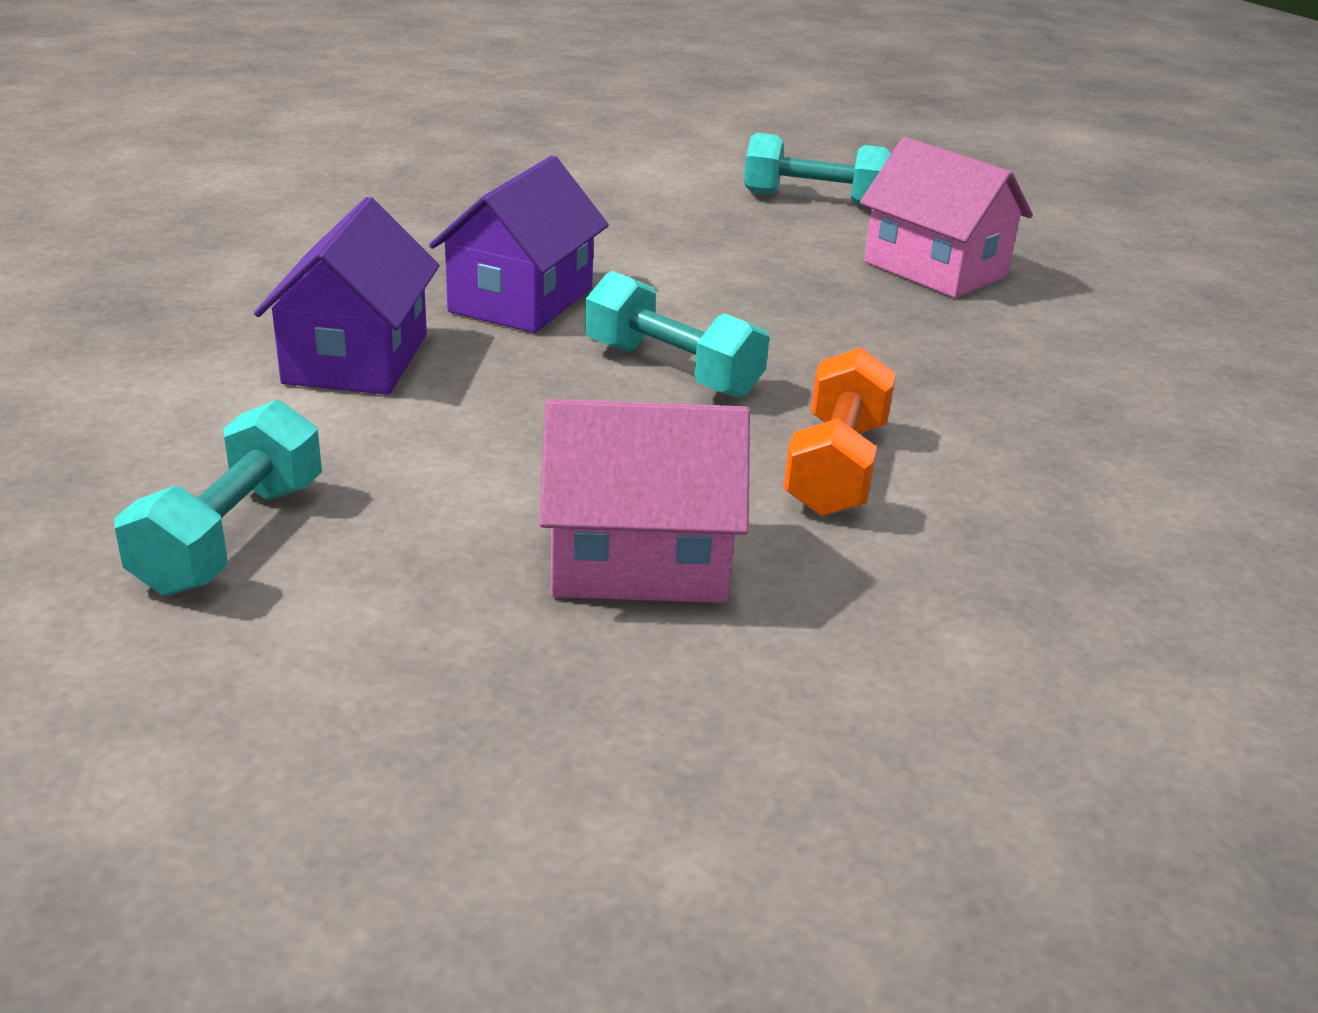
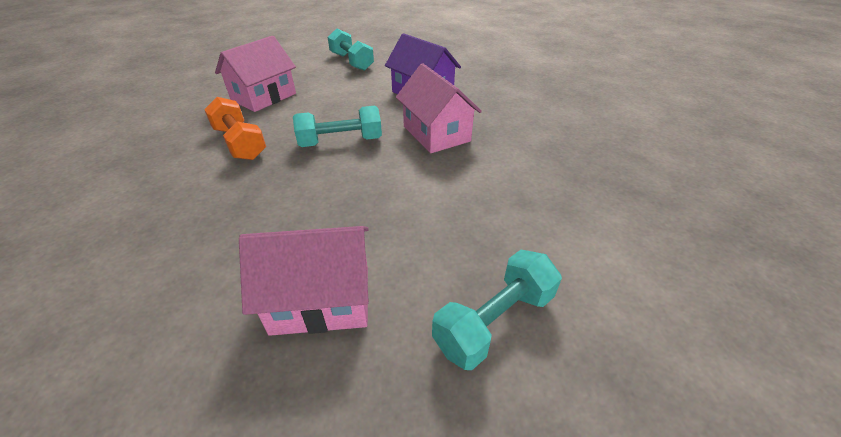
camera: 130 degrees right, 10 degrees up
(521, 300) = (436, 134): purple house -> pink house

